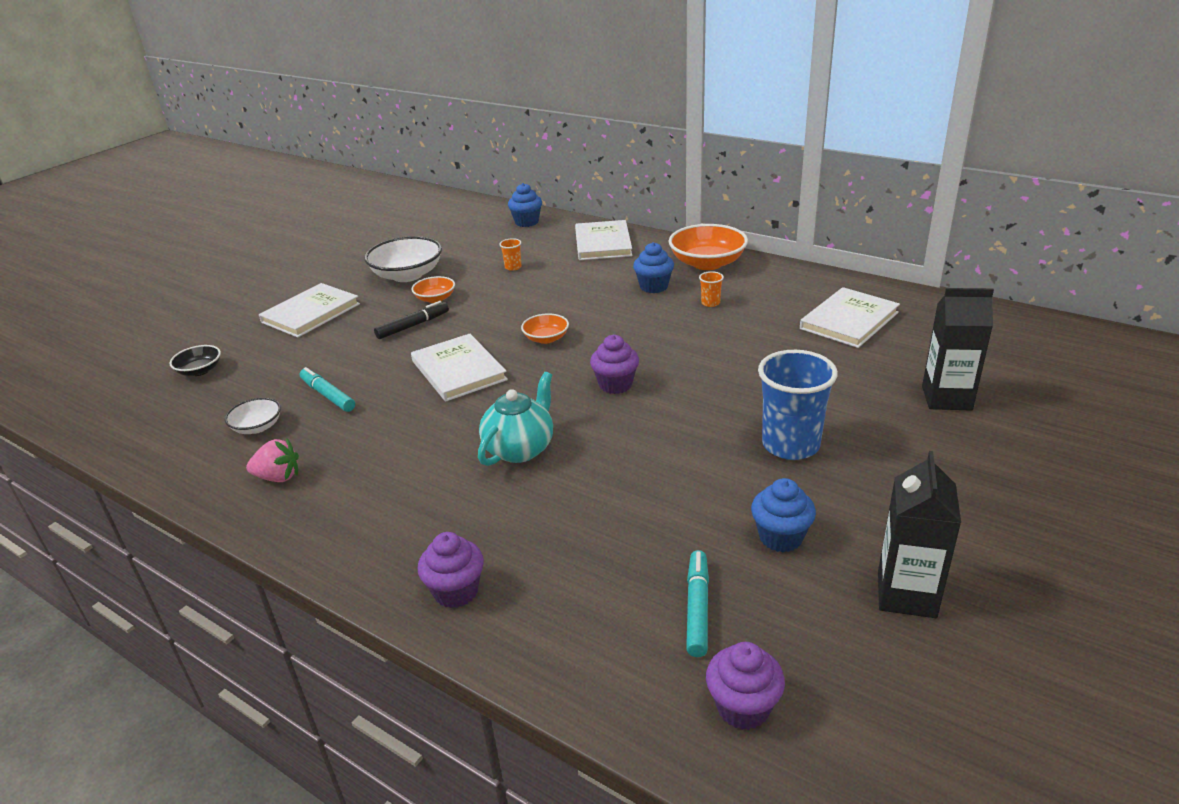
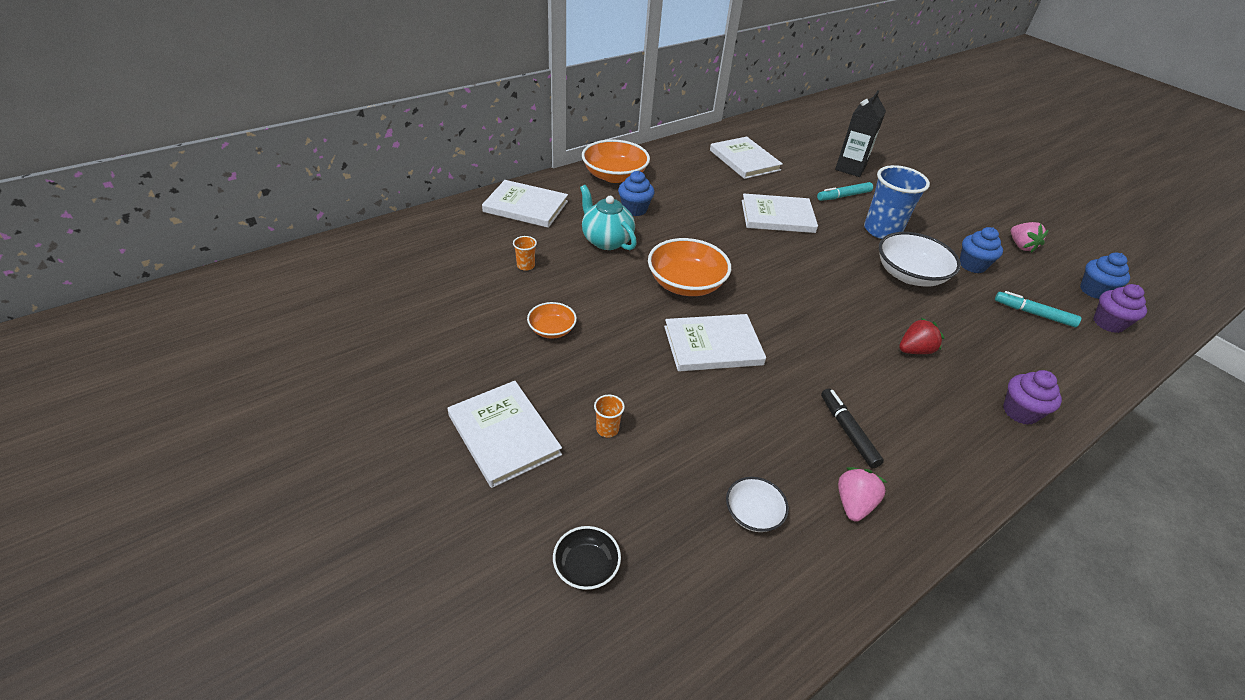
camera: 75 degrees left, 10 degrees up
(328, 395) = (713, 445): turquoise marker -> turquoise marker (843, 196)
(407, 275) = (473, 338): white bowl -> white bowl (909, 275)
(413, 326) = (602, 357): black marker -> black marker (847, 431)
(520, 449) = (852, 340): turquoise teapot -> turquoise teapot (606, 240)
(527, 222) = (425, 231): blue cupcake -> blue cupcake (1094, 291)
(529, 496) = (914, 350): none -> red strawberry
(546, 338) = (686, 284): orange bowl -> orange bowl, size x1.86
(615, 384) = (779, 271): purple cupcake -> none
(710, 303) = (682, 196): orange cup -> orange cup (607, 429)
(735, 364) = (777, 216): none -> white book
(906, 594) = (1021, 246): black carton -> pink strawberry

